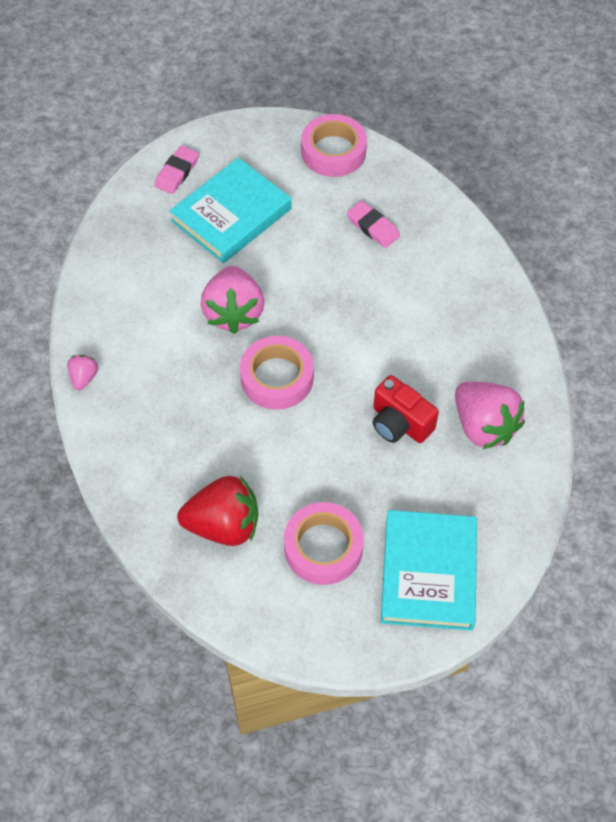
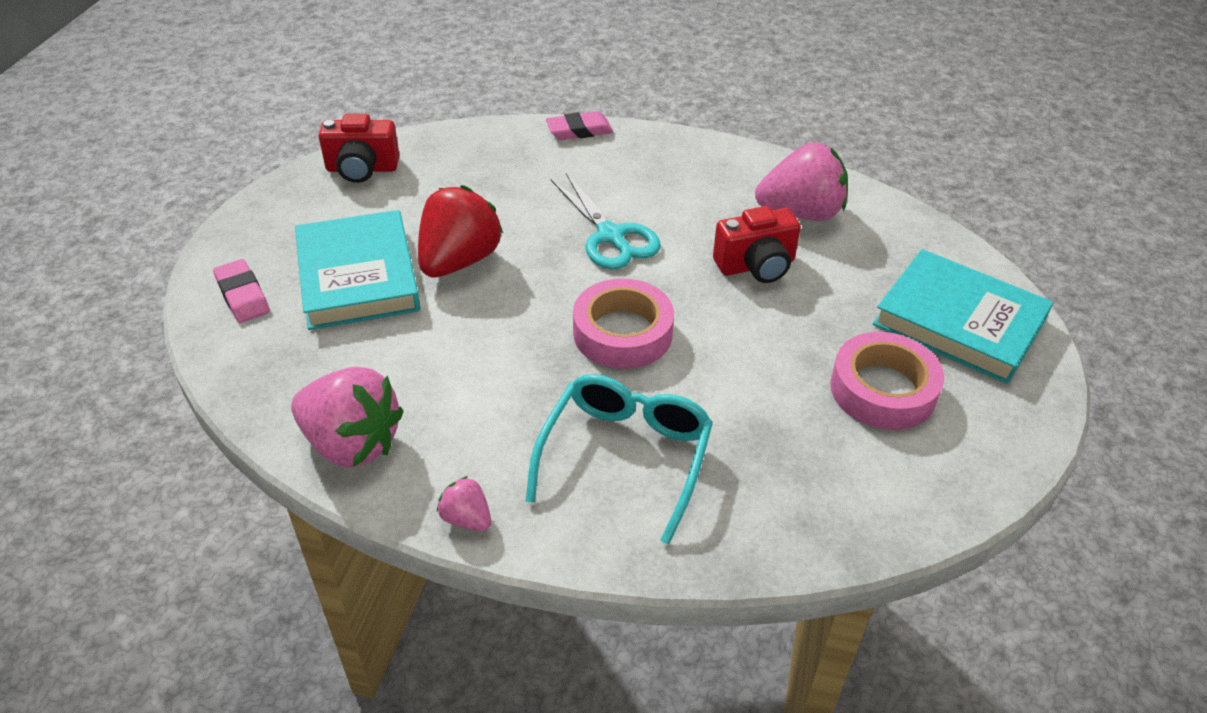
camera: 60 degrees left, 15 degrees down
(174, 430) = (625, 456): none -> turquoise glasses
(224, 525) = (801, 466): red strawberry -> red strawberry (459, 261)
(233, 313) = (499, 331): pink strawberry -> pink strawberry (352, 443)
(333, 151) = (362, 169): pink tape -> red camera
(368, 323) = (610, 236): none -> turquoise scissors
(373, 227) = (490, 183): pink eraser -> pink eraser (579, 130)

